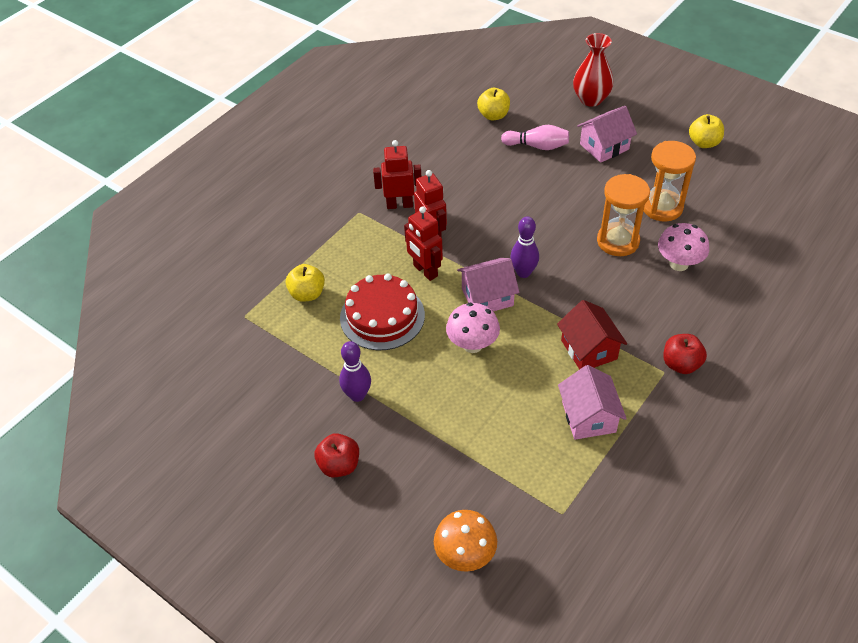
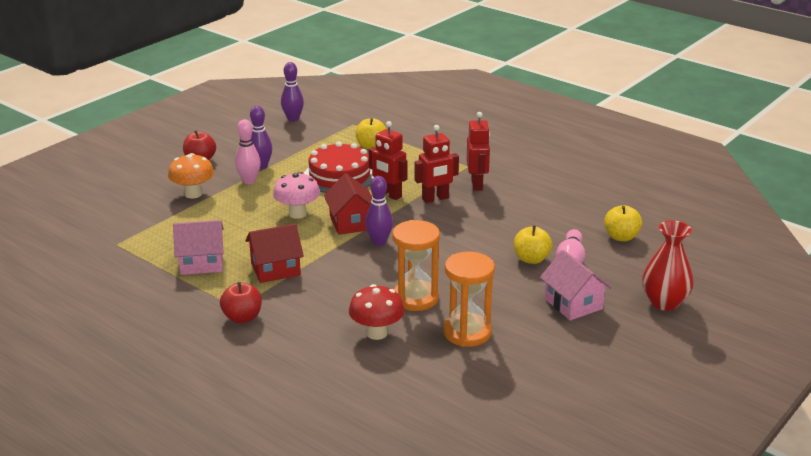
camera: 90 degrees right, 20 degrees down
(221, 379) = (293, 119): none -> purple bowling pin
(396, 402) = (249, 181): none -> pink bowling pin
(425, 271) = (389, 195): red robot -> red robot turned 105 degrees counterclockwise
(465, 555) = (103, 204): orange mushroom -> orange mushroom (193, 194)
(487, 297) = (351, 222): pink house -> red house
(678, 264) = (377, 333): pink mushroom -> red mushroom
(704, 143) = (587, 379): yellow apple -> yellow apple (531, 259)

